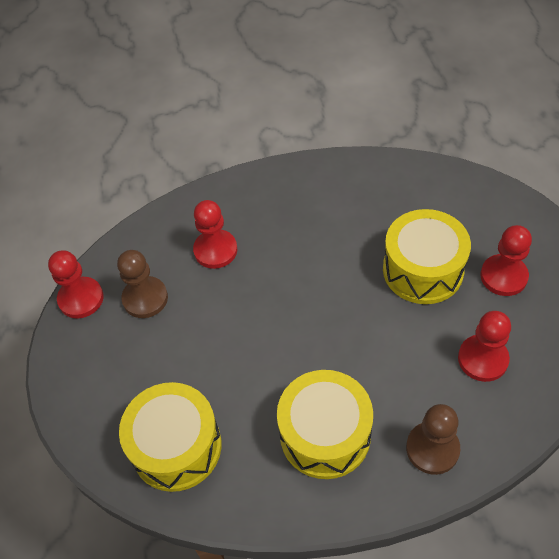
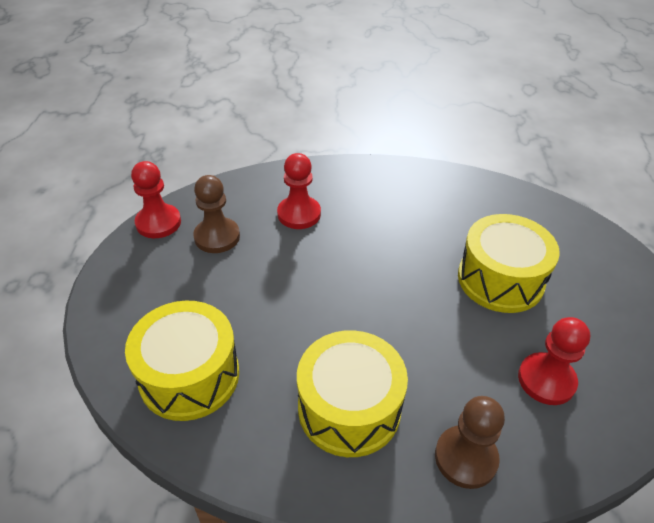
camera: 10 degrees right, 10 degrees down
(503, 276) = (587, 306): red pawn -> none

